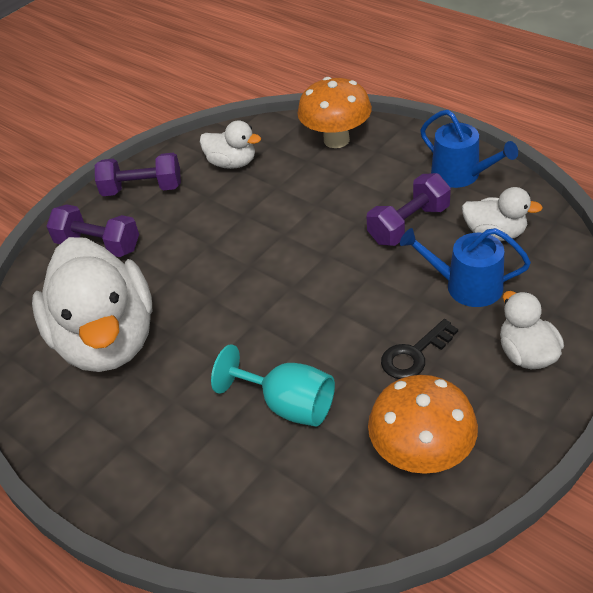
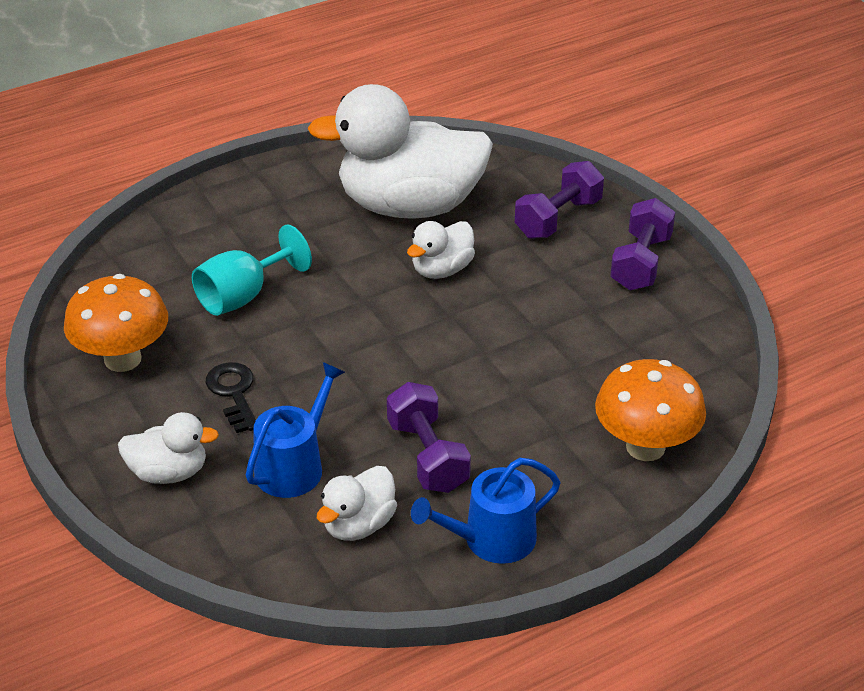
camera: 105 degrees right, 5 degrees down
(232, 163) = (650, 342): white duck -> white duck (442, 270)

